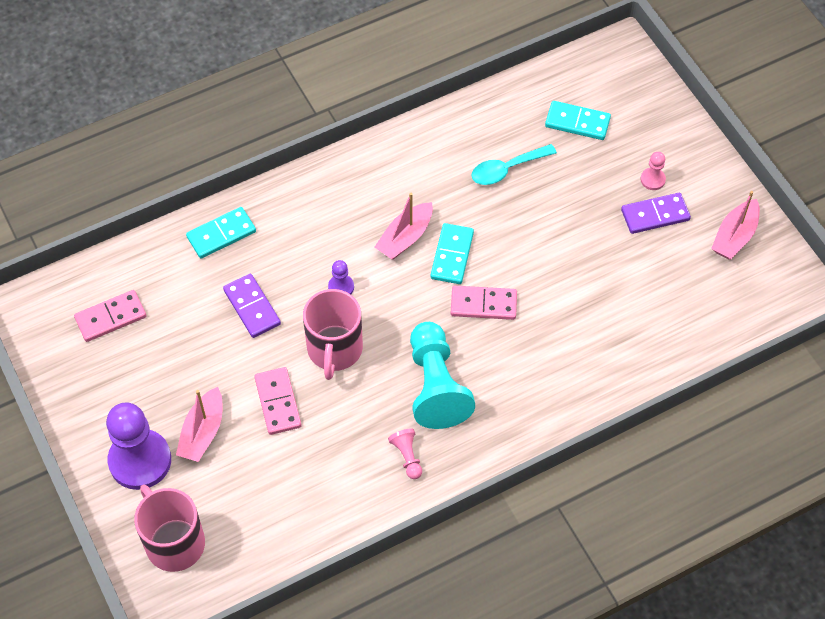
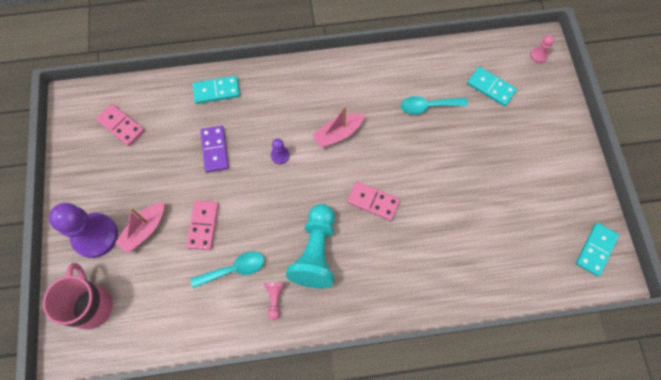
camera: 20 degrees right, 10 degrees up
(111, 317) = (121, 126): pink domino -> pink domino turned 45 degrees clockwise
(334, 350) = (257, 200): pink mug -> none
(341, 440) = (234, 269): none -> turquoise spoon
(452, 255) = (365, 157): turquoise domino -> turquoise domino (595, 249)
(652, 179) = (530, 147): pink pawn -> pink pawn (538, 55)
(655, 215) = (522, 175): purple domino -> none
(734, 236) = (576, 211): pink boat -> none

